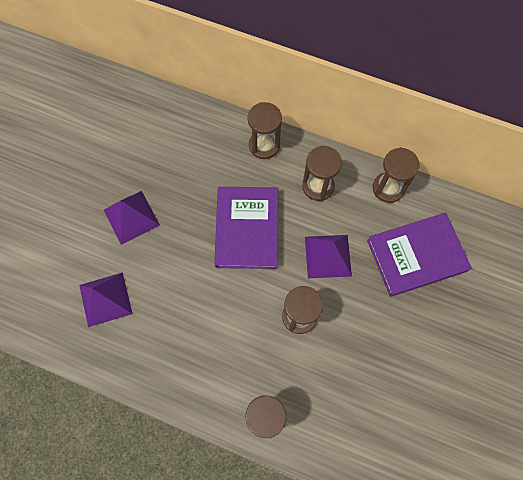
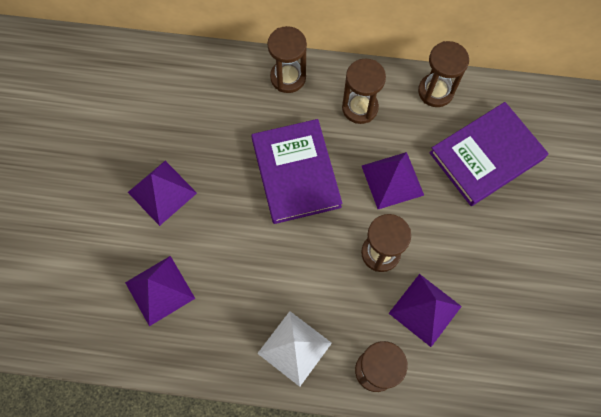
camera: 15 degrees left, 0 degrees up
(202, 378) = (294, 348): none -> white pyramid
(323, 376) = (425, 309): none -> purple pyramid

